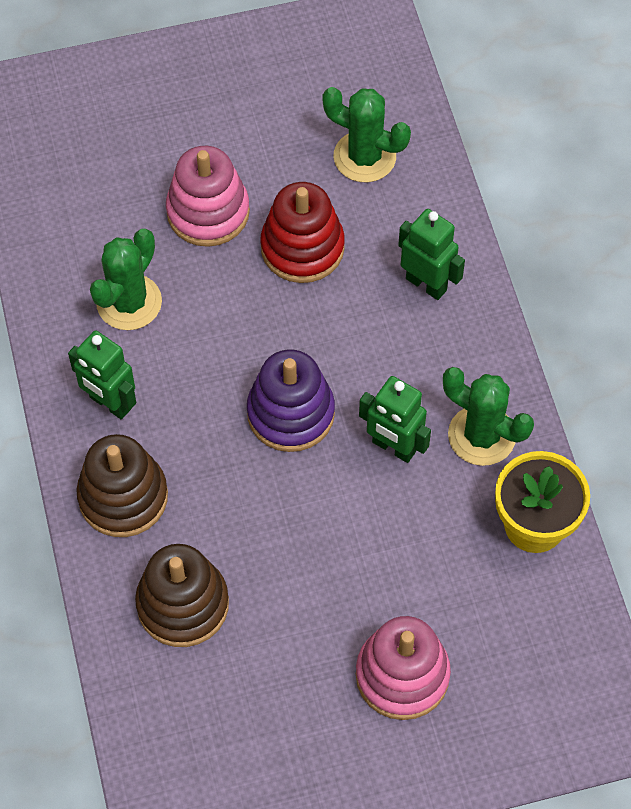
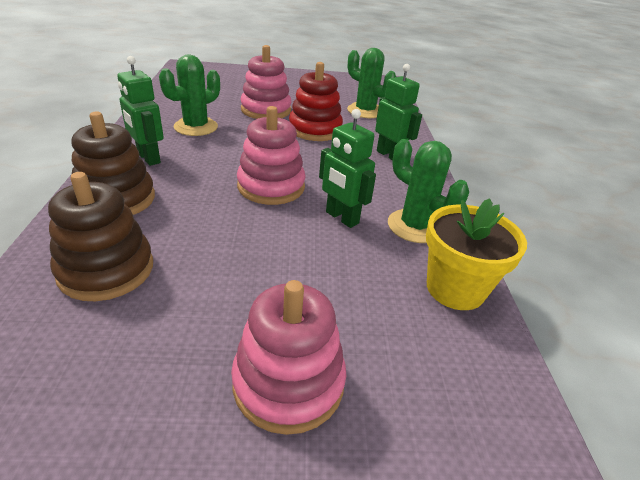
camera: 10 degrees right, 25 degrees down
(290, 413) = (271, 186): purple stacking toy -> pink stacking toy

